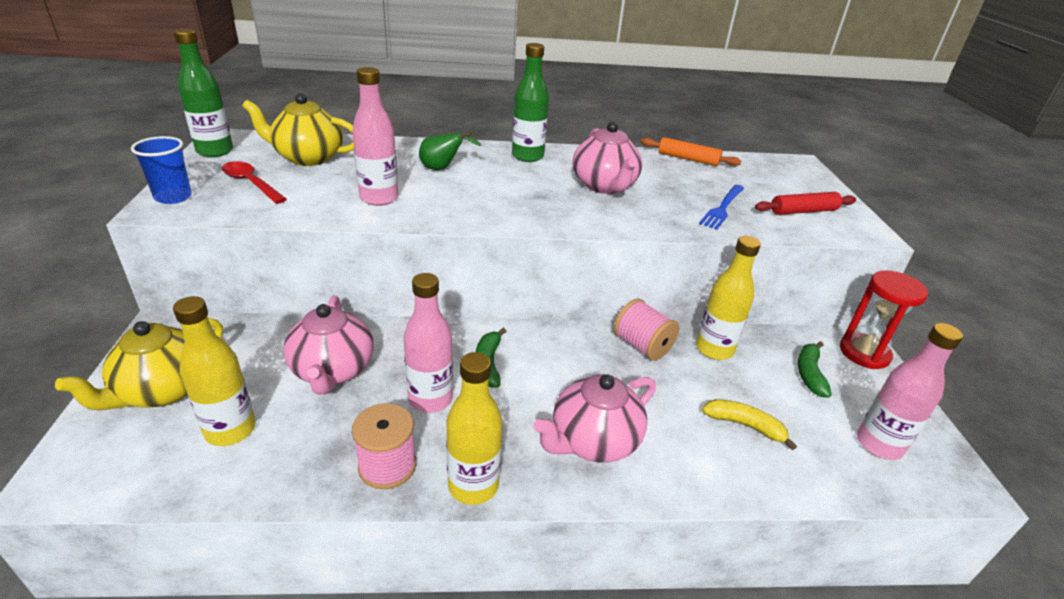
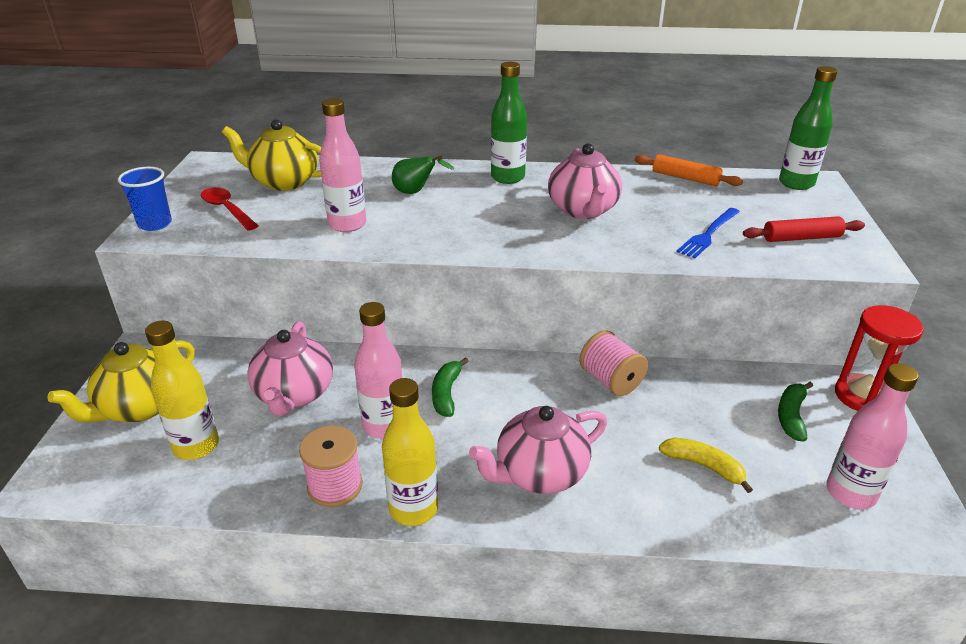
camera: 10 degrees right, 0 degrees up
(215, 151) = (196, 176): green bottle -> green bottle (796, 183)
(714, 349) = (689, 386): yellow bottle -> none

